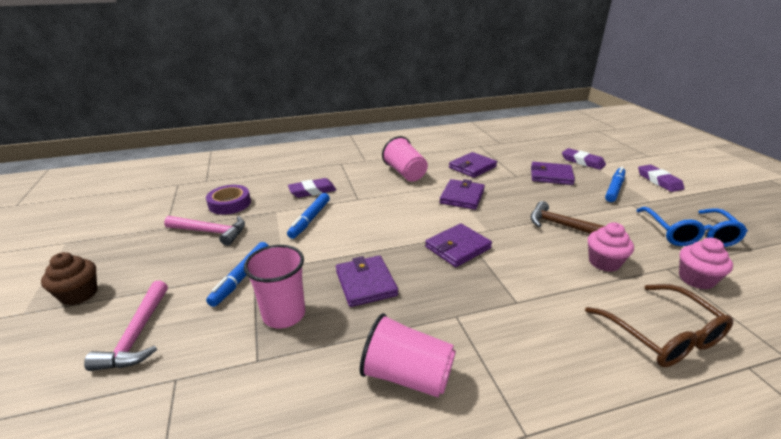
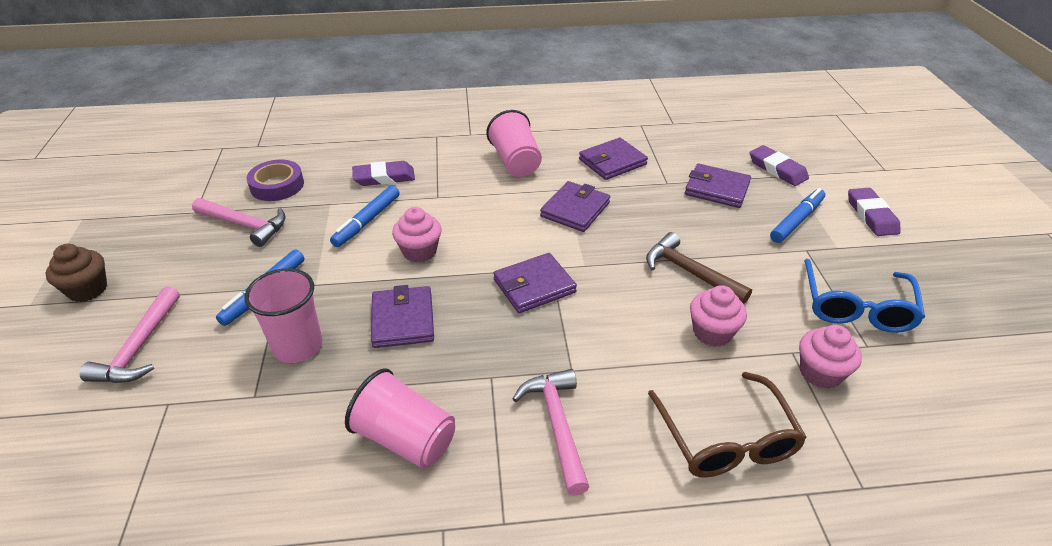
camera: 10 degrees right, 10 degrees up
(359, 235) = (419, 251): none -> pink cupcake
(528, 345) = (557, 425): none -> pink hammer

